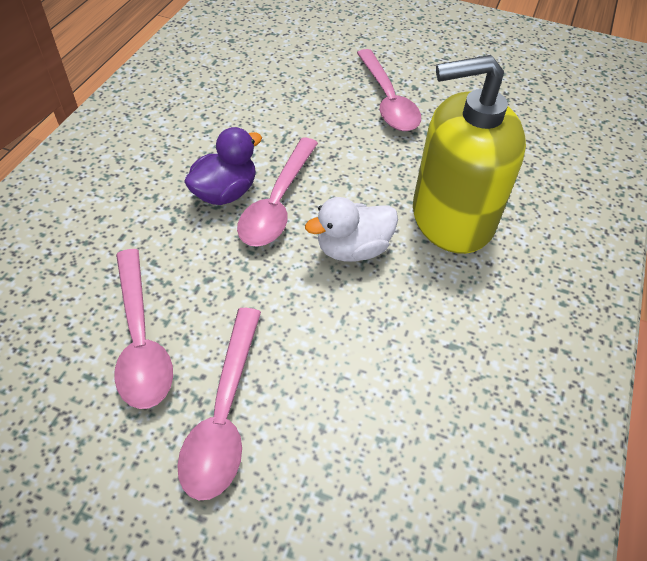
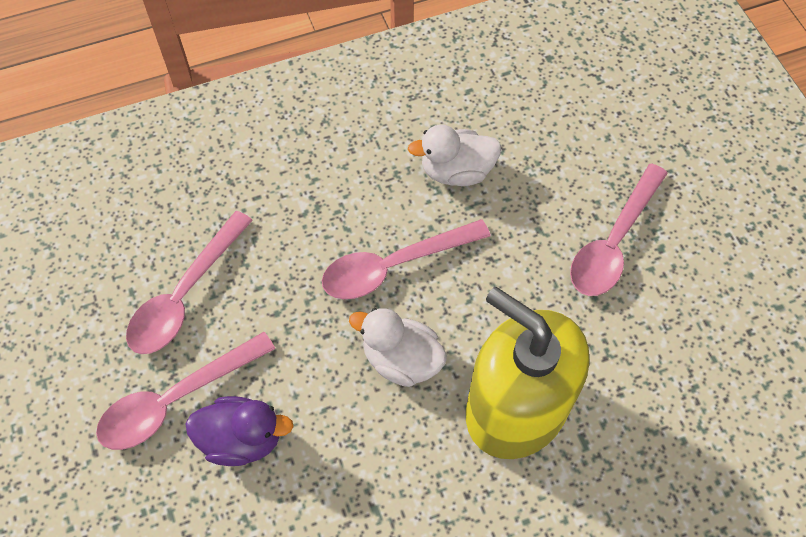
camera: 50 degrees right, 10 degrees up
(225, 192) = (366, 221): purple duck -> purple duck (242, 439)
(250, 127) = (456, 171): none -> white duck

